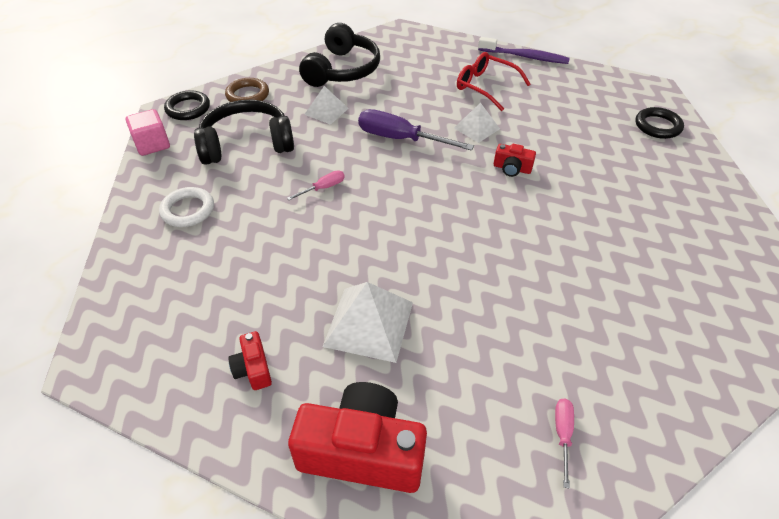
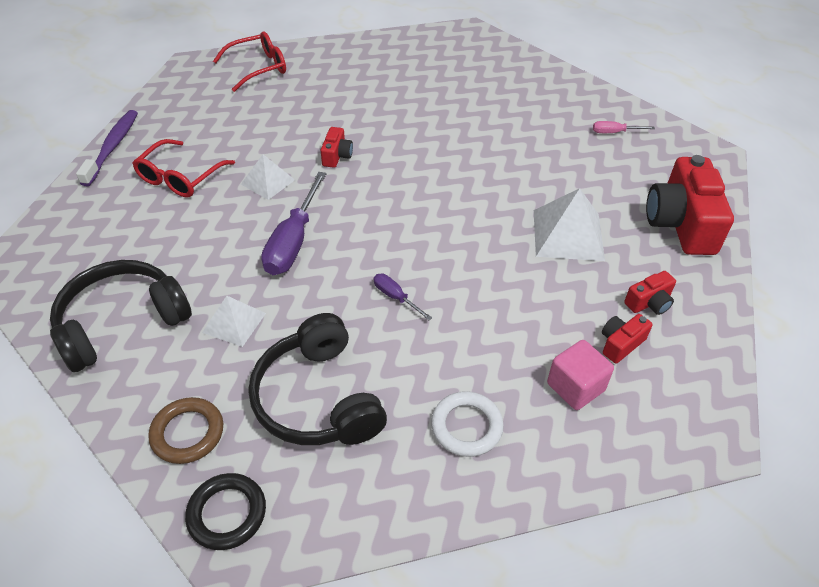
camera: 100 degrees left, 0 degrees up
(152, 144) = (333, 531): pink cube -> pink cube (575, 387)
(215, 327) = (620, 344): none -> red camera
(323, 188) = (395, 297): pink screwdriver -> purple screwdriver
(342, 70) = (122, 323): black headphones -> black headphones turned 45 degrees counterclockwise
(657, 126) = (258, 68): black ring -> red glasses

